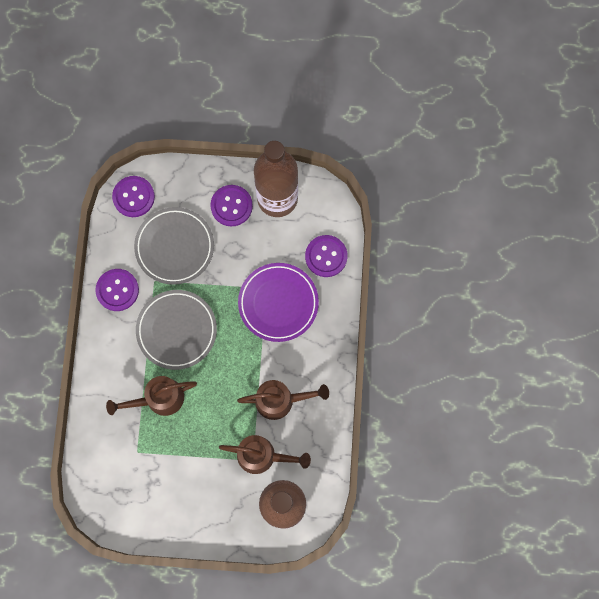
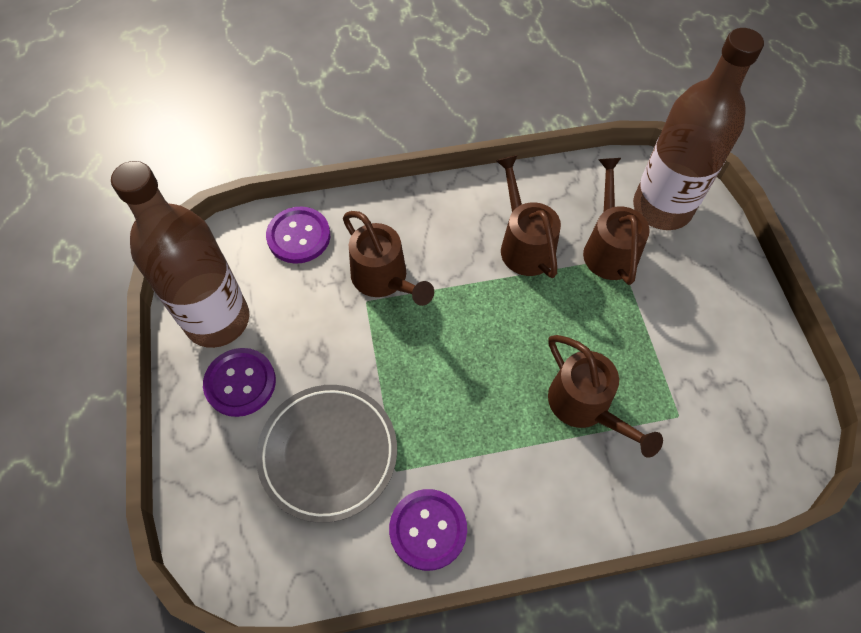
camera: 105 degrees left, 15 degrees down
(133, 197) = (248, 553): purple button -> none
(177, 330) = (468, 410): grey plate -> none
(278, 303) = (384, 279): purple plate -> brown watering can

